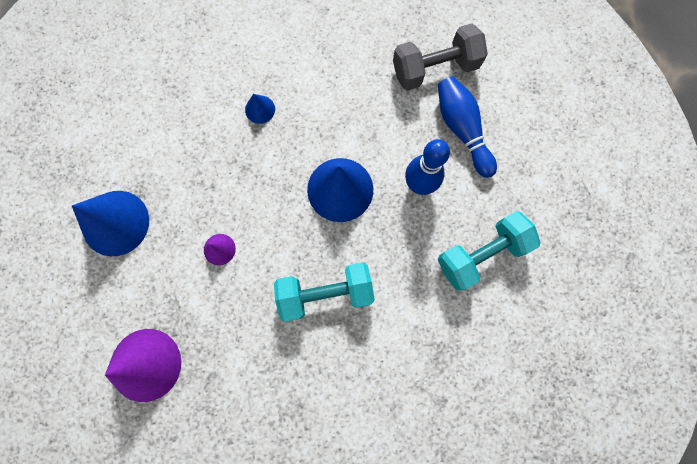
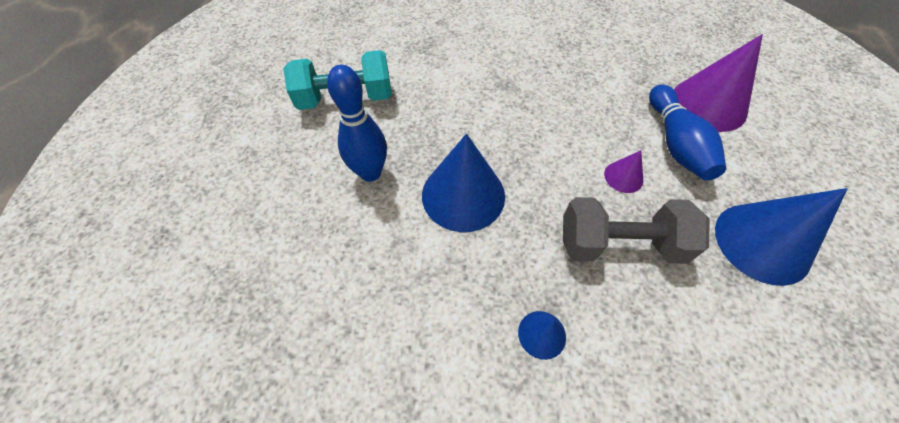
camera: 160 degrees left, 20 degrees down
(325, 293) = (513, 110): turquoise dumbbell -> none
(435, 69) = (263, 307): grey dumbbell -> grey dumbbell (619, 244)
(462, 130) = (284, 214): blue bowling pin -> blue bowling pin (675, 143)

